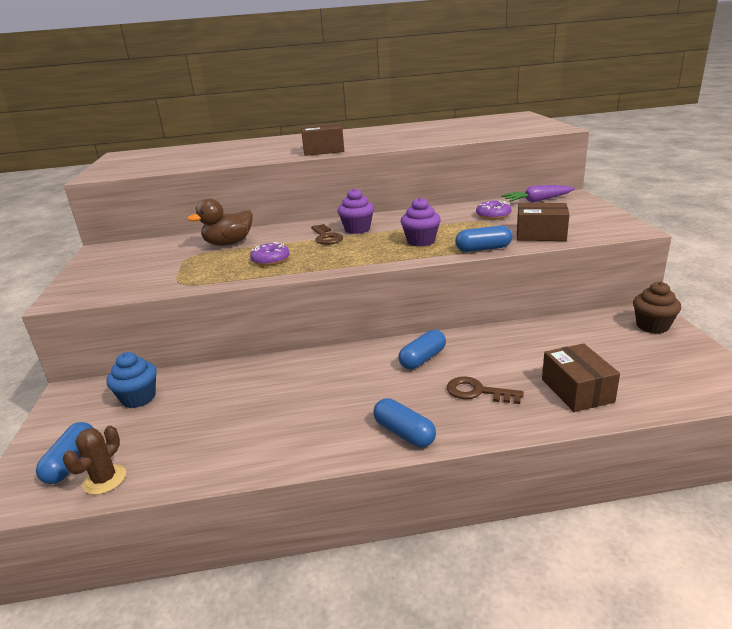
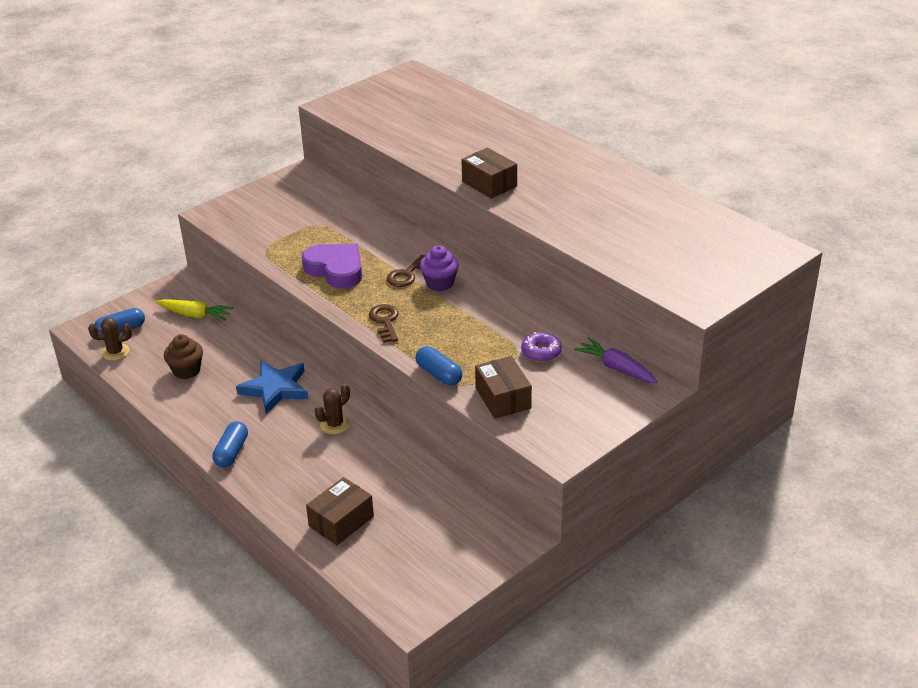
camera: 55 degrees right, 10 degrees up
(138, 398) = (195, 315): blue cupcake -> yellow carrot
(229, 243) = (356, 230): brown duck -> none
(270, 260) = (336, 269): purple donut -> purple heart
(330, 378) = (275, 389): none -> blue star
(421, 241) = (433, 332): purple cupcake -> none
(422, 359) = (335, 424): blue capsule -> brown cactus
(477, 392) = (305, 470): brown key -> brown key (385, 321)
(652, 326) = (491, 545): brown cupcake -> brown cupcake (186, 370)

